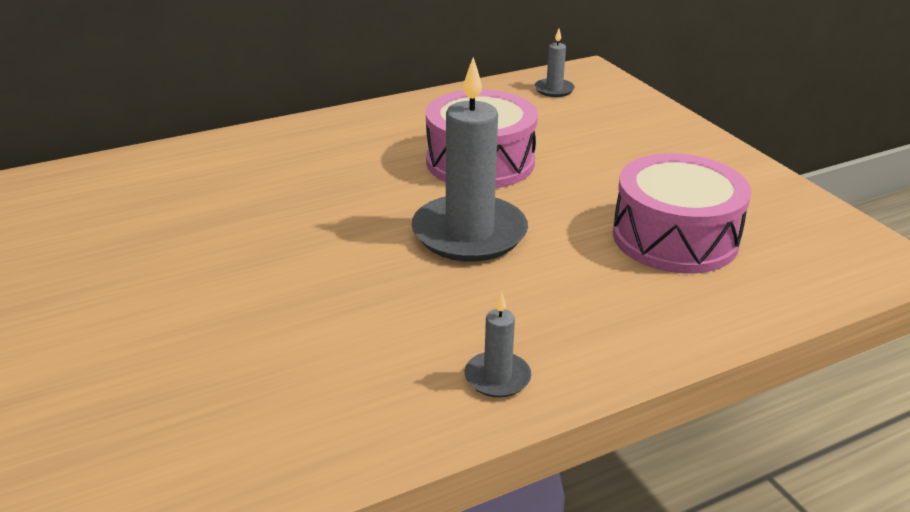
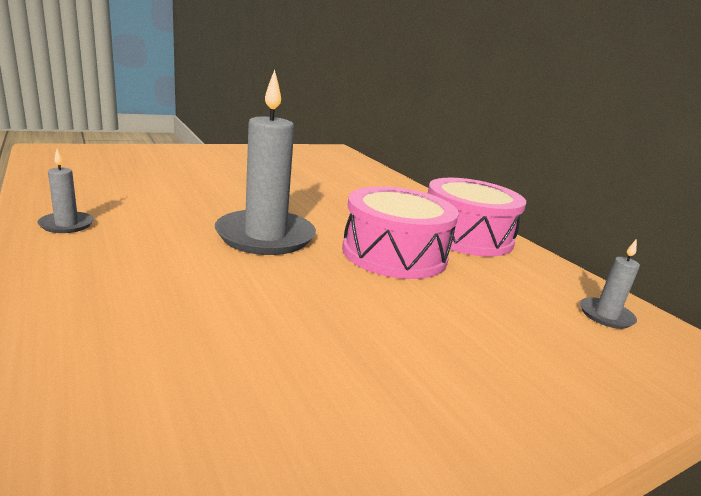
camera: 85 degrees right, 10 degrees down
(675, 237) = (227, 338): pink drum -> pink drum (466, 236)

